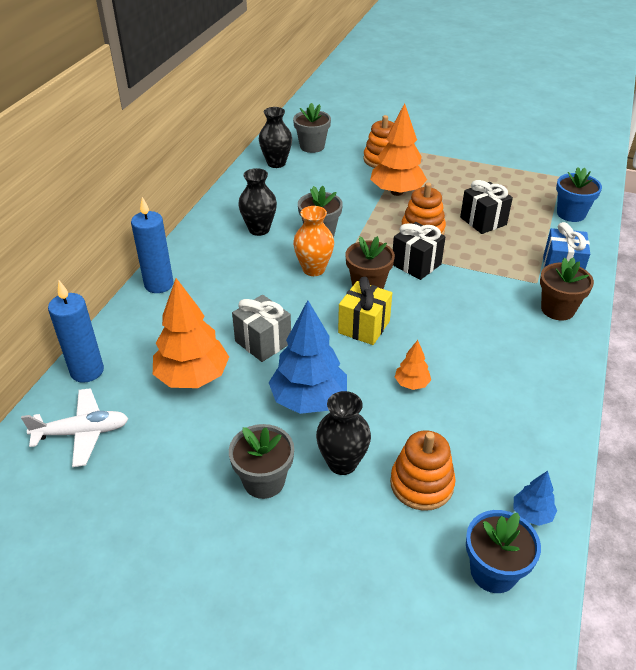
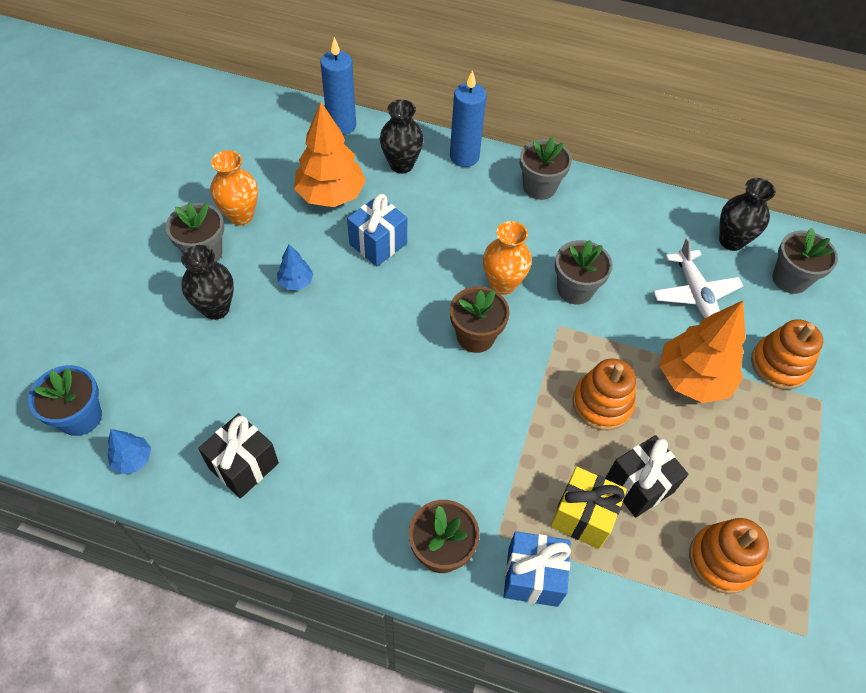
camera: 85 degrees right, 15 degrees up
(82, 433) = (270, 134): white plane -> white plane (694, 293)
(207, 243) = (539, 187): none -> grey flower pot
(211, 452) = (240, 216): none -> orange vase
(259, 229) = (574, 231): black vase -> black vase (401, 165)
(263, 342) = (378, 244): grey gift -> blue gift
(308, 400) = (296, 282): blue tree -> blue tree, size x0.48
(364, 327) = (402, 330): yellow gift -> yellow gift (583, 516)
(411, 384) = (312, 370): orange tree -> none
(416, 264) = (523, 390): black gift -> black gift (243, 465)
(421, 484) = (182, 369): orange stacking toy -> orange stacking toy (722, 560)
(571, 214) = (686, 625): blue flower pot -> none

